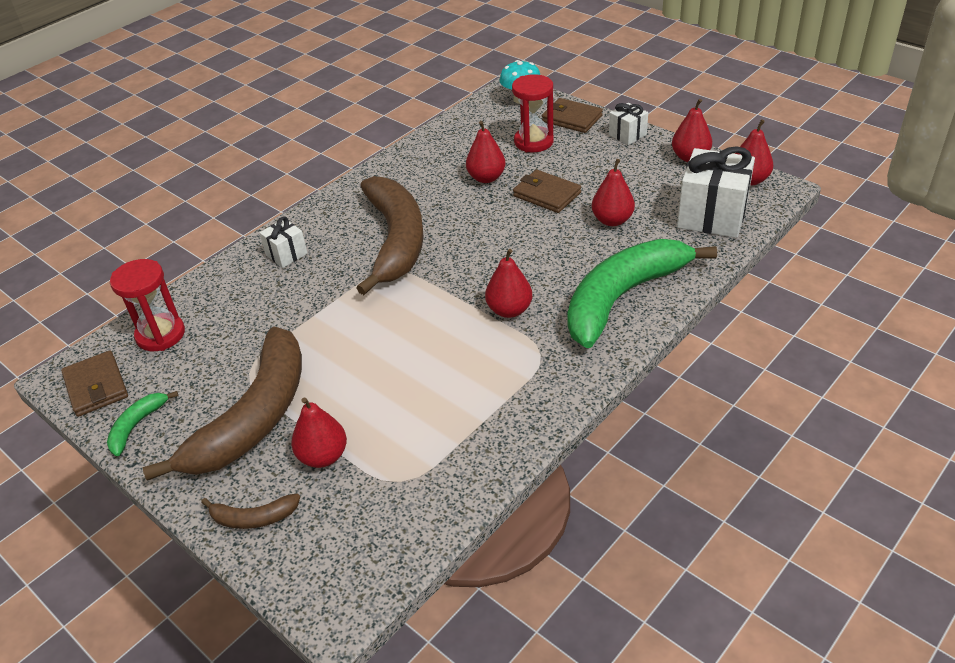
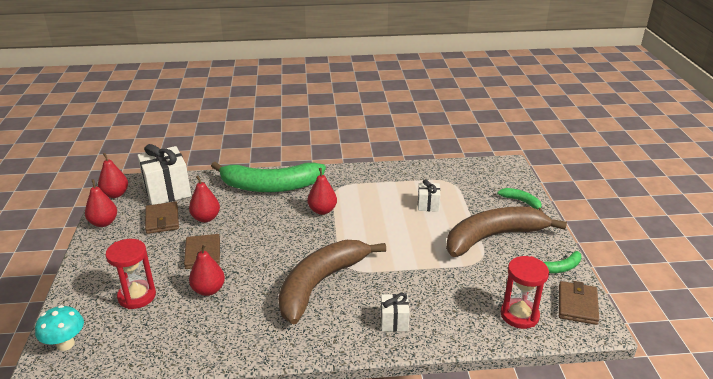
camera: 140 degrees left, 10 degrees down
(253, 518) = (521, 202): brown banana -> green banana
(323, 456) = (473, 205): red pear -> none
(572, 119) = (83, 297): brown wallet -> brown wallet (162, 220)
(627, 135) = (91, 259): white gift -> white gift (428, 205)

